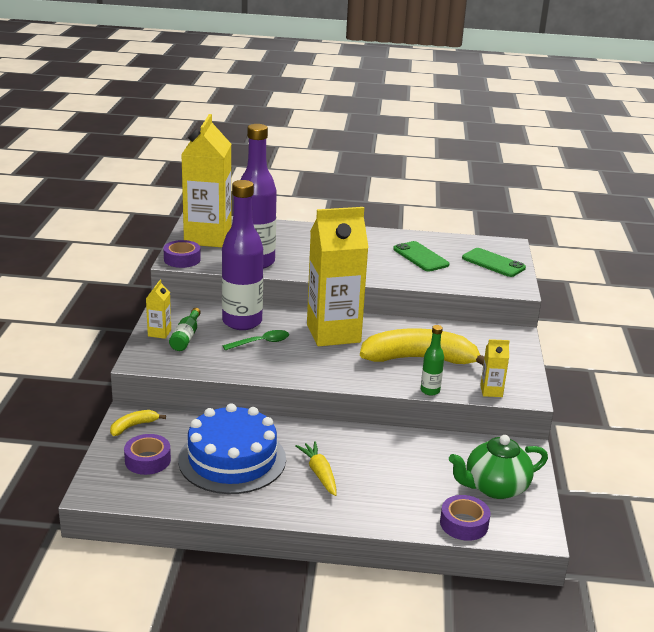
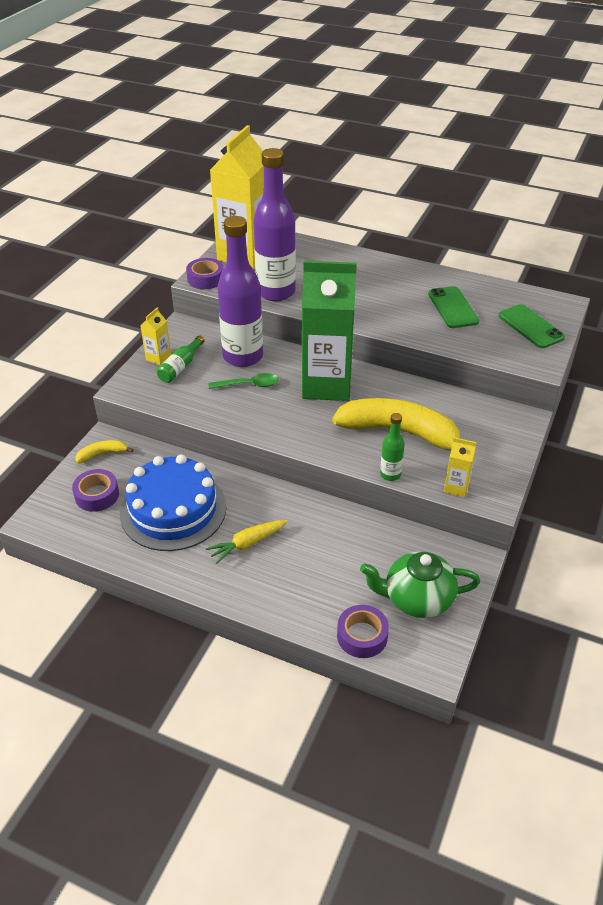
camera: 20 degrees right, 15 degrees up
(319, 473) = (247, 544): yellow carrot -> yellow carrot turned 120 degrees counterclockwise
(333, 333) = (326, 385): yellow carton -> green carton

